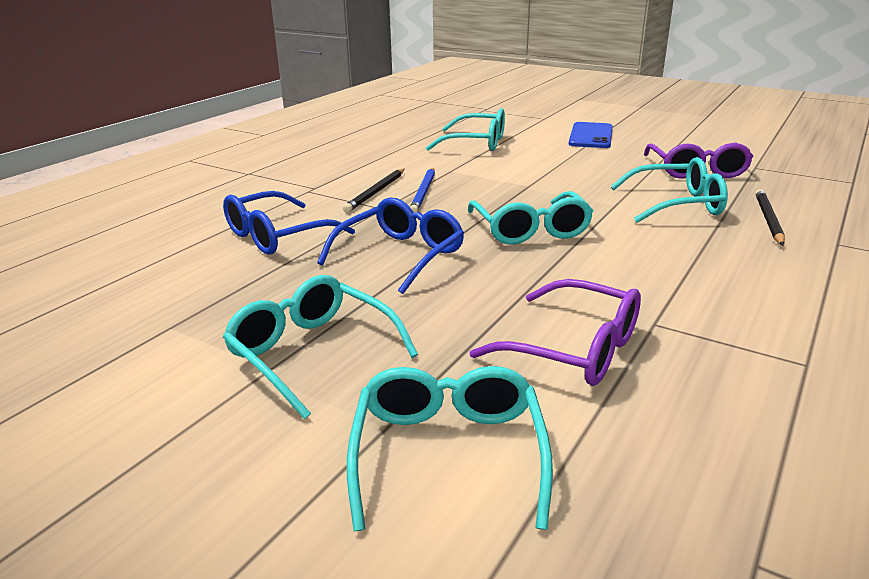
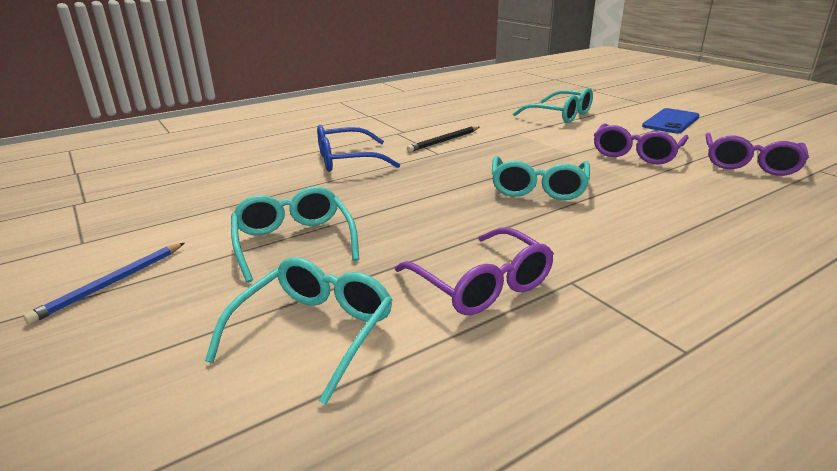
camera: 25 degrees right, 0 degrees up
(401, 255) = (417, 189): blue glasses -> none
(423, 192) = (480, 146): blue pencil -> blue pencil (112, 283)
(590, 175) = (636, 153): none -> purple glasses
(677, 204) = (697, 190): turquoise glasses -> none
(768, 219) = (783, 219): black pencil -> none

